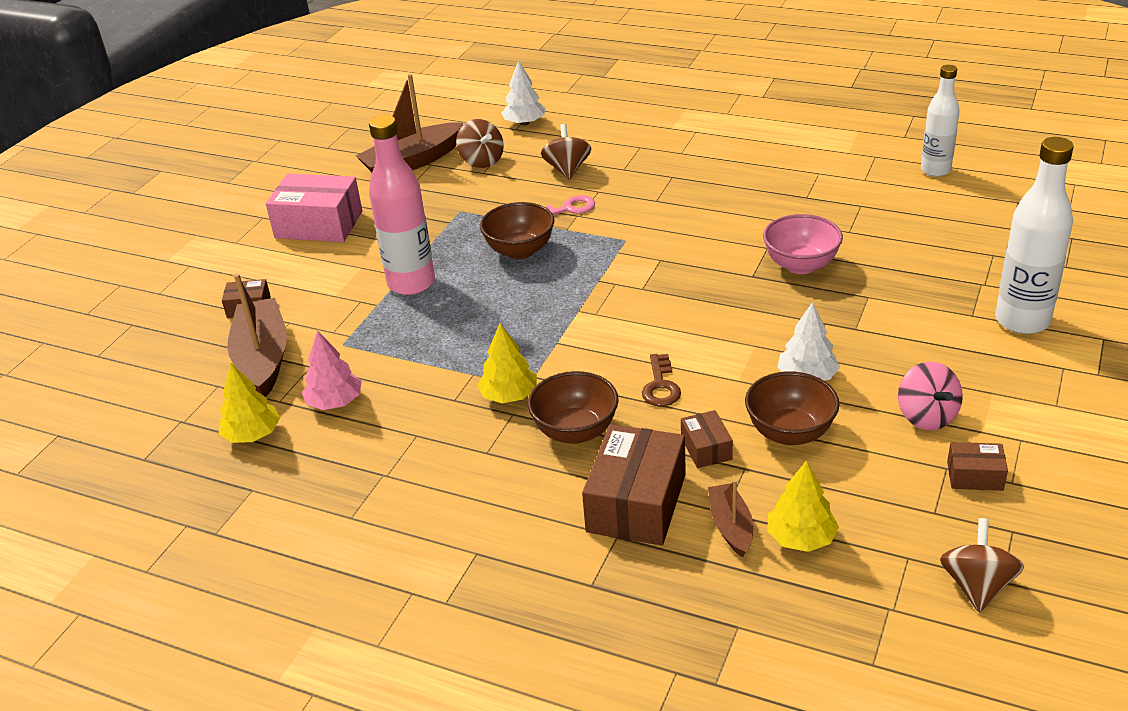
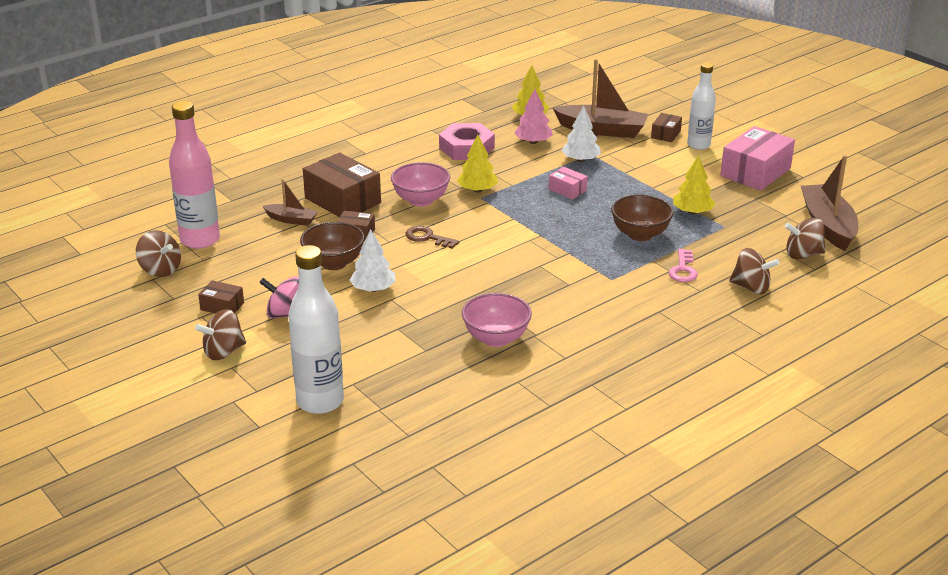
camera: 115 degrees right, 5 degrees down
(393, 454) = (466, 148): none -> pink nut
(411, 283) = (638, 188): pink bottle -> pink bottle (200, 240)
(454, 328) = (567, 190): none -> pink box
(524, 123) = (863, 292): white tree -> white tree (581, 160)
(575, 431) = (421, 200): brown bowl -> pink bowl
(801, 538) = (257, 235): yellow tree -> yellow tree (692, 212)
(935, 170) = (566, 477): white bottle -> white bottle (698, 145)
(975, 476) = (222, 306): brown box -> brown box turned 75 degrees clockwise
(1043, 425) = (223, 352): none -> brown spinning top

